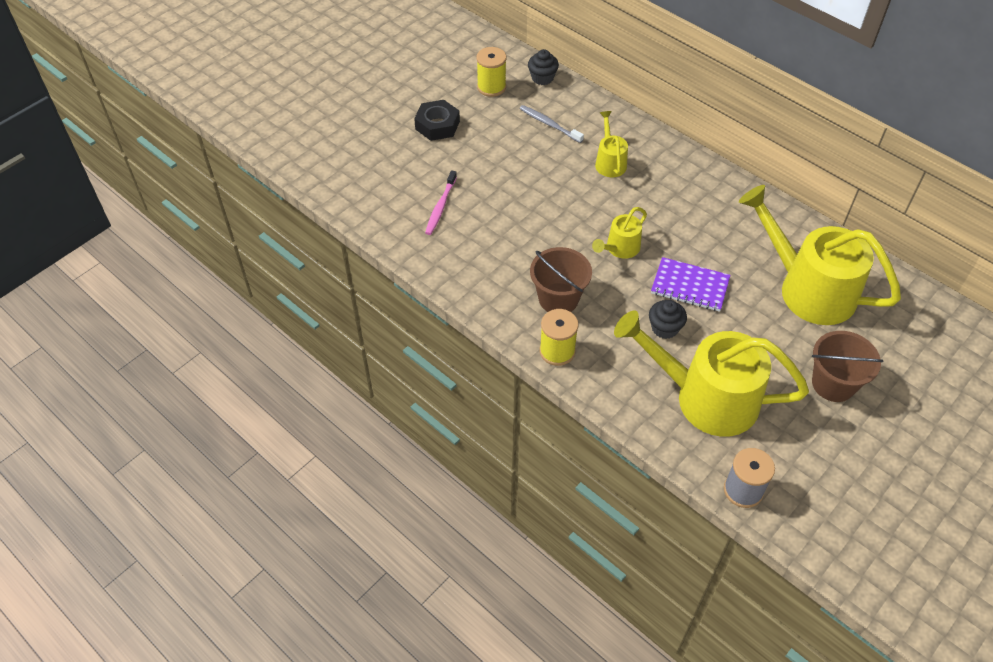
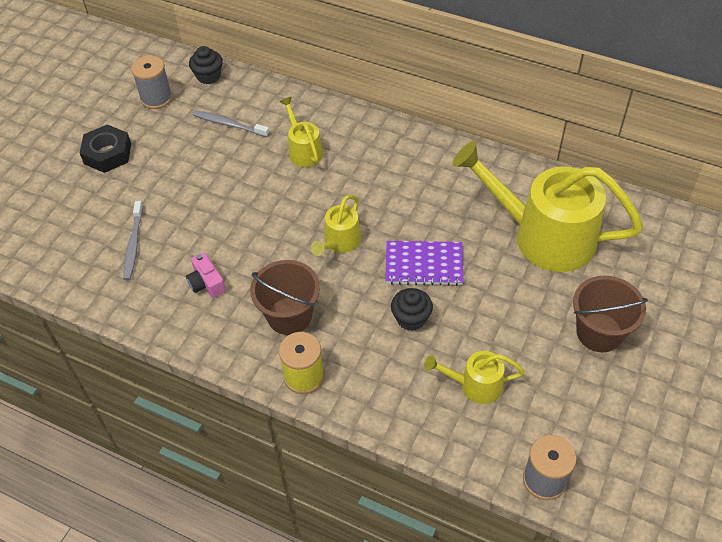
camera: 15 degrees left, 0 degrees up
(440, 207) = (133, 245): pink toothbrush -> grey toothbrush
(491, 87) = (156, 98): yellow spool -> grey spool
(494, 254) = (206, 283): none -> pink camera
(705, 397) = (474, 385): yellow watering can -> yellow watering can, size x0.47

